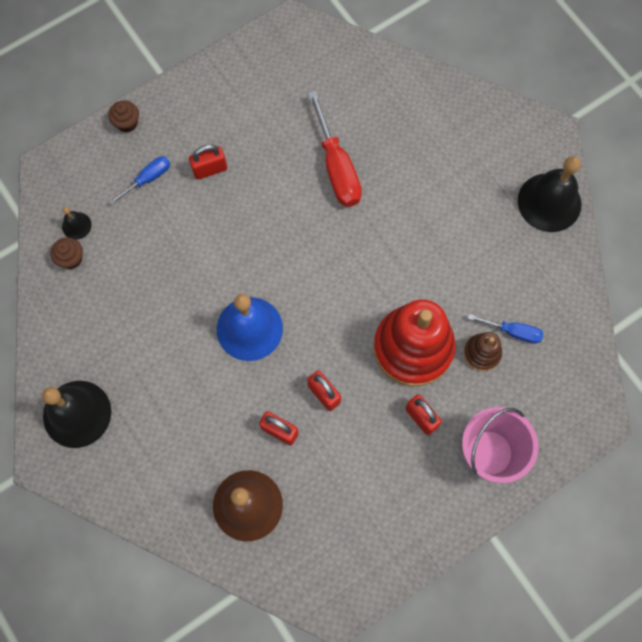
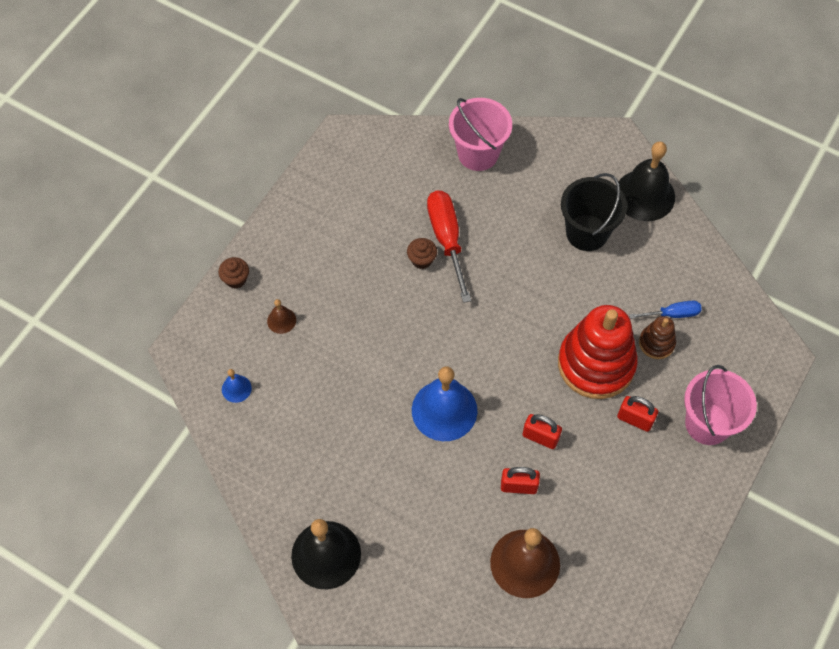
camera: 25 degrees left, 10 degrees down
(71, 259) = (247, 420): brown cupcake -> brown cupcake (422, 260)
(76, 225) = (236, 388): black bell -> blue bell
(147, 179) = (281, 320): blue screwdriver -> brown bell
(210, 169) = (334, 288): red padlock -> none
(336, 167) = (447, 240): red screwdriver -> red screwdriver turned 150 degrees counterclockwise
(409, 94) = (478, 153): none -> pink bucket
(473, 216) = (587, 232): none -> black bucket

